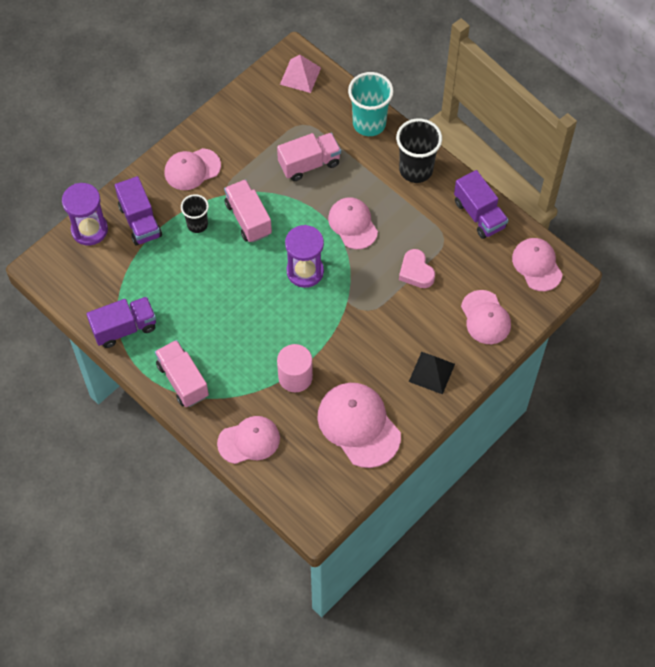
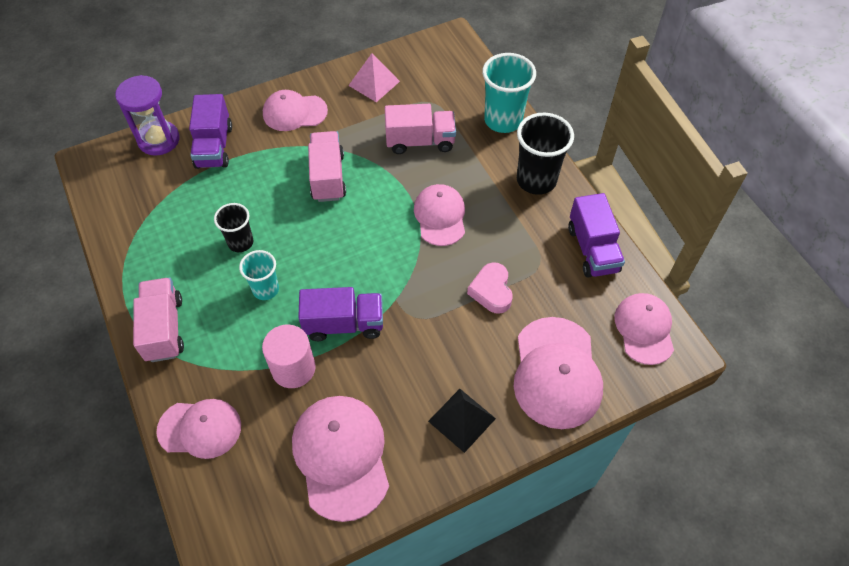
camera: 20 degrees right, 5 degrees down
(124, 328) = (135, 250): purple truck -> purple truck (344, 324)
(197, 224) = (271, 167): black cup -> black cup (240, 242)
(245, 326) = (266, 289): none -> turquoise cup
(300, 76) = (450, 57): pink pyramid -> pink pyramid (374, 83)
(305, 271) = (363, 251): purple hourglass -> none
(485, 317) = (556, 372): pink cap -> pink cap, size x1.50

